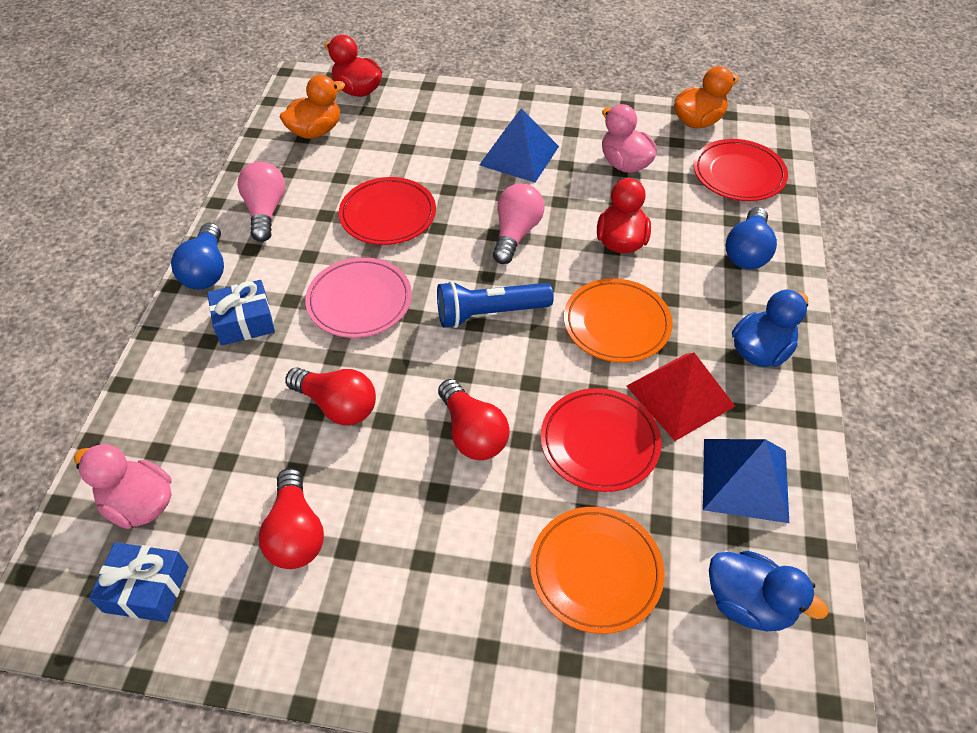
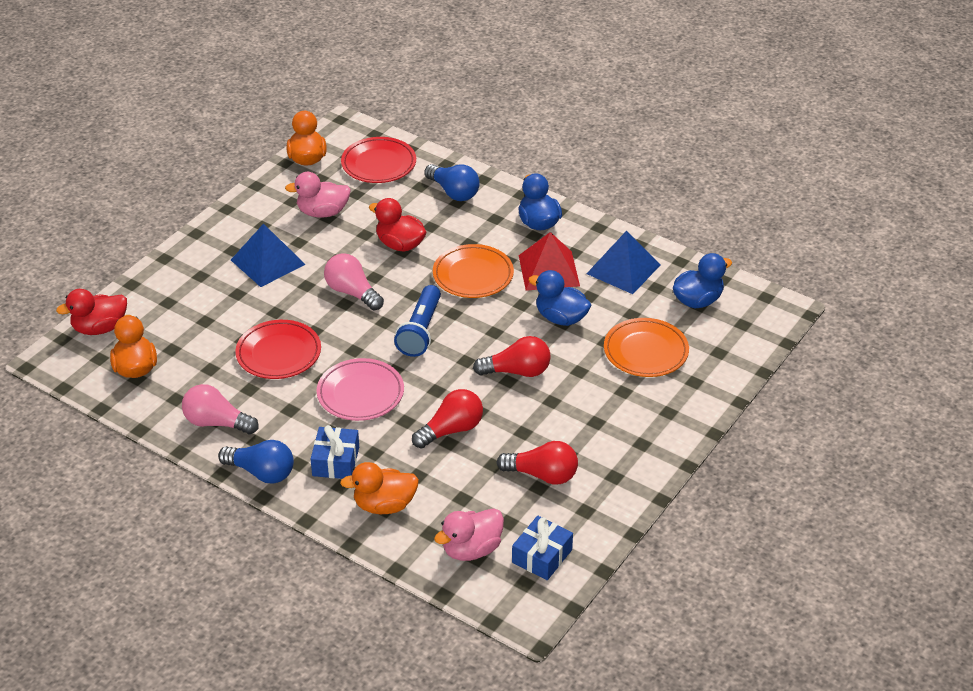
camera: 65 degrees left, 10 degrees down
(190, 390) = (384, 505): none -> orange duck
(599, 443) = (561, 318): red plate -> blue duck

